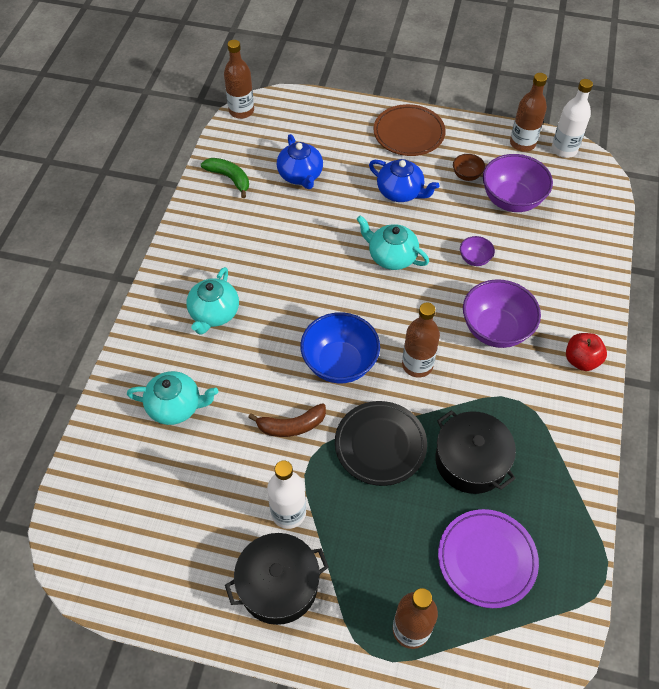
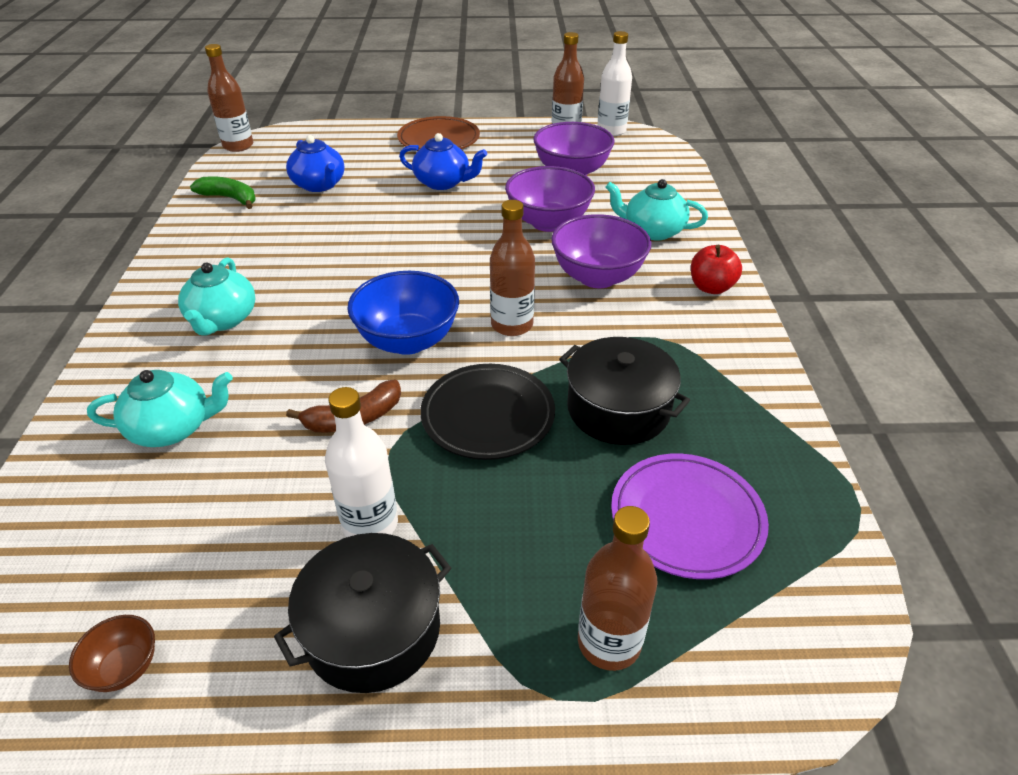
camera: 15 degrees left, 15 degrees down
(391, 256) = (448, 234): turquoise teapot -> turquoise teapot (652, 231)
(467, 175) = (514, 161): brown bowl -> brown bowl (125, 667)
(474, 259) = (548, 222): purple bowl -> purple bowl, size x2.07

